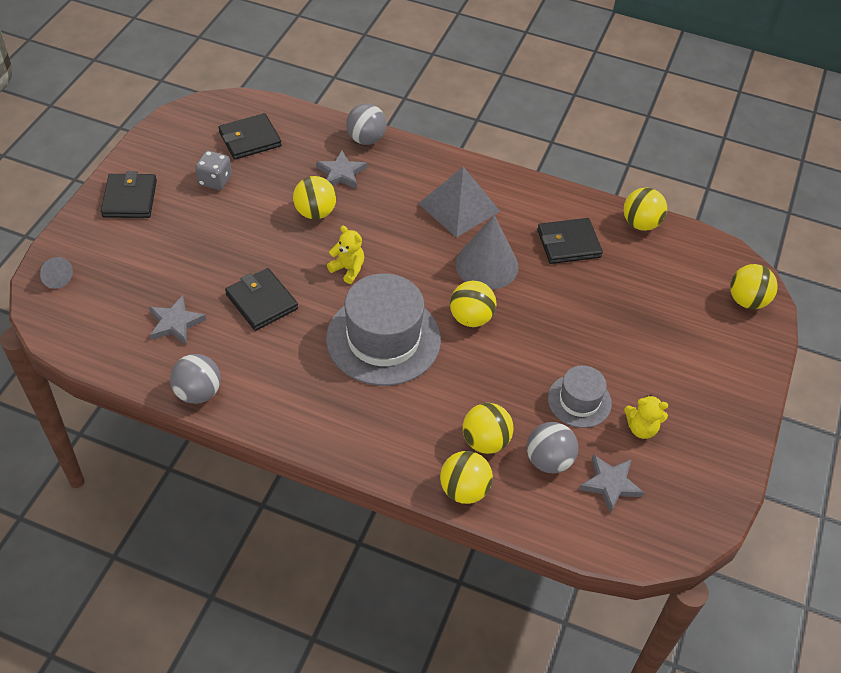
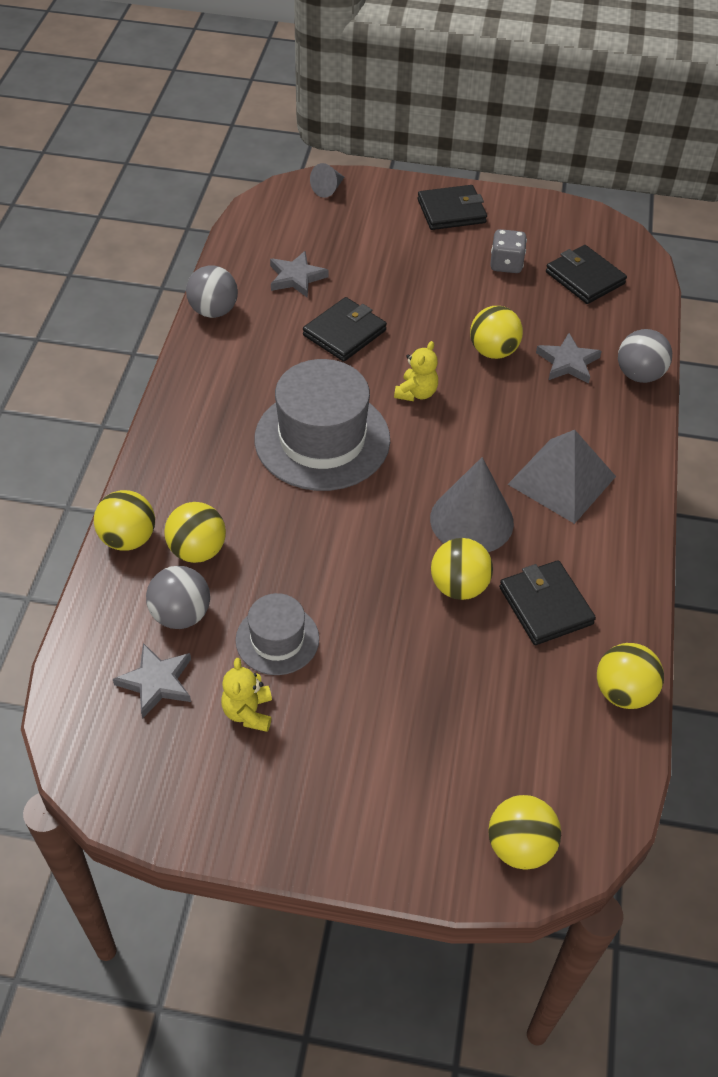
camera: 80 degrees right, 0 degrees up
(471, 318) = (378, 515): yellow ball -> yellow ball (459, 586)

